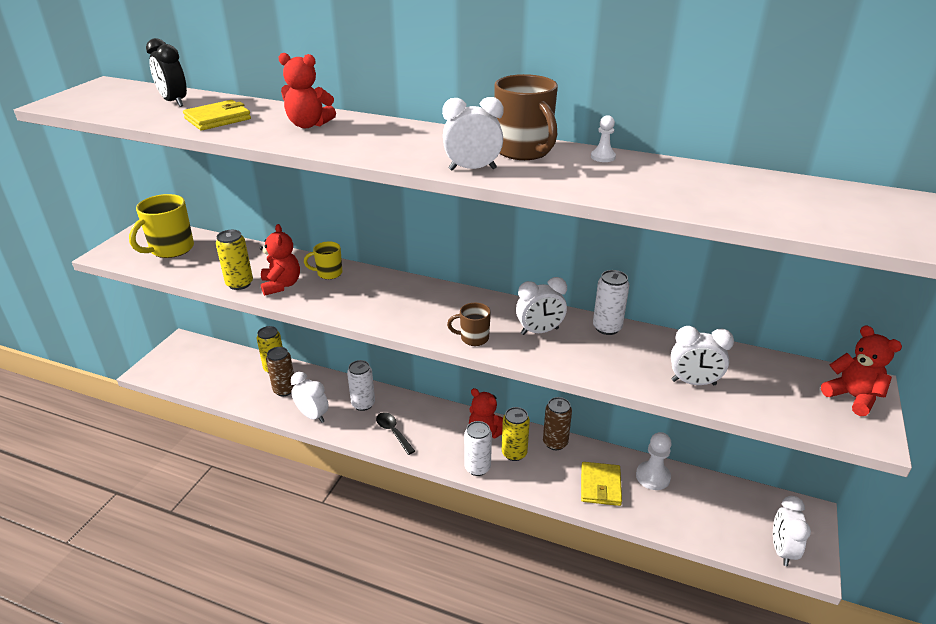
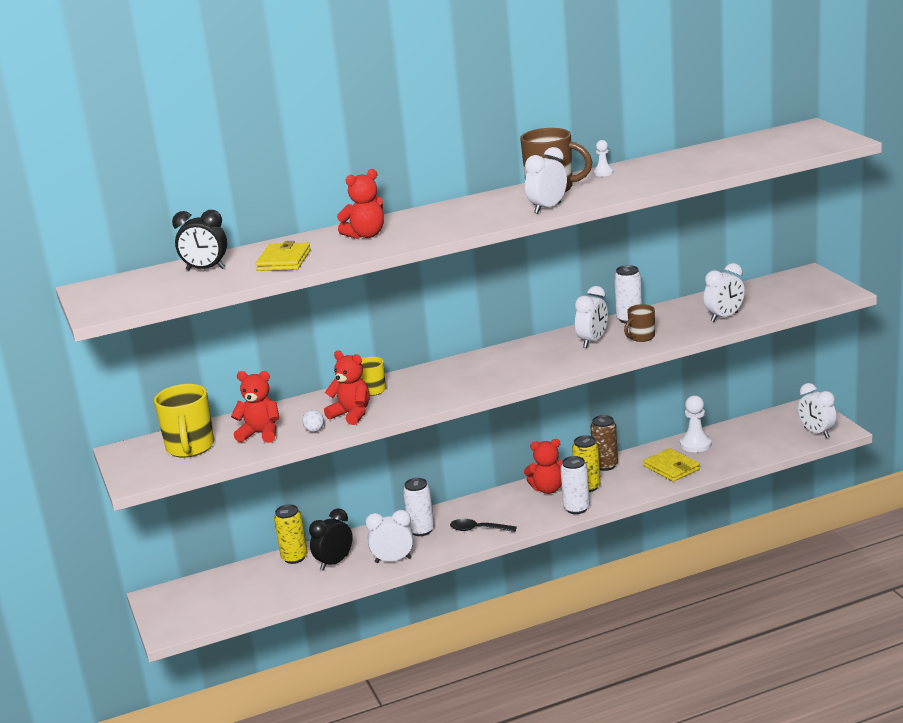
camera: 40 degrees left, 10 degrees down
(239, 284) = (314, 431): yellow can -> white egg
(284, 390) = (334, 562): brown can -> black clock
(473, 338) = (558, 365): brown mug -> brown mug (641, 337)
(852, 397) = (810, 281): red teddy bear -> red teddy bear (260, 434)

